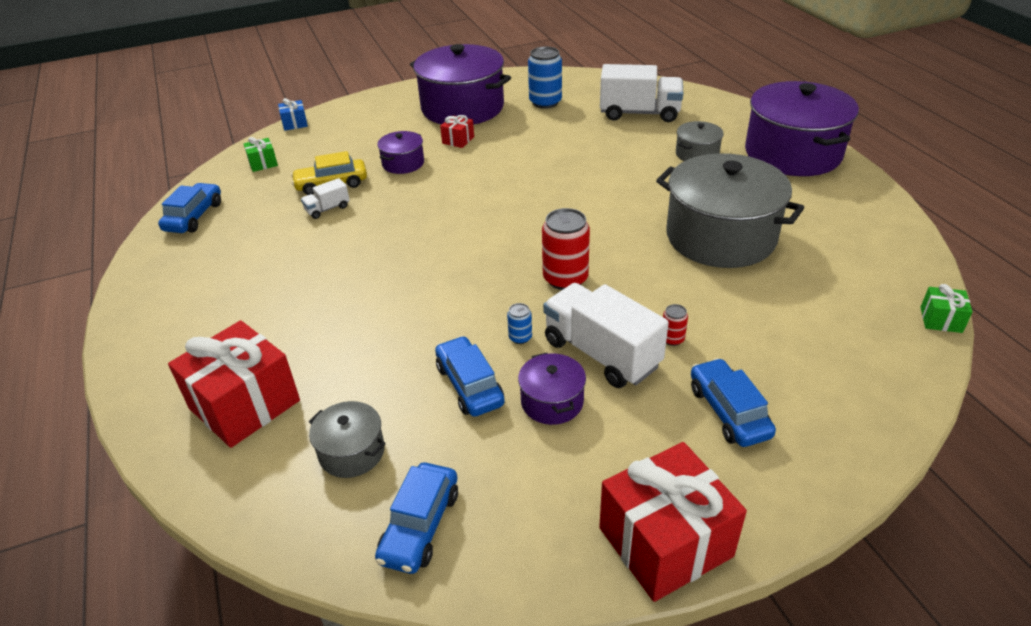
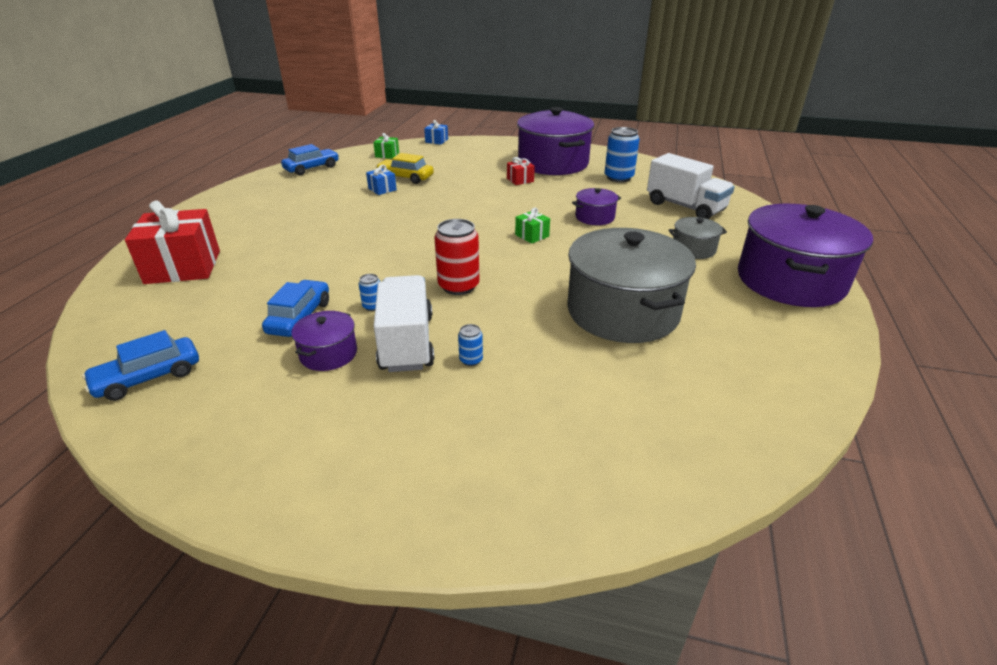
camera: 35 degrees right, 5 degrees down
(327, 209) = (382, 189): white truck -> blue gift
(352, 452) = (186, 318): grey pot -> none
(403, 163) = (464, 181): purple pot -> purple pot (594, 217)
(665, 542) = (248, 486): red gift -> none
(672, 339) = (471, 360): red can -> blue can
(728, 411) = (432, 431): blue car -> none
(941, 320) = (747, 477): green gift -> green gift (532, 235)

